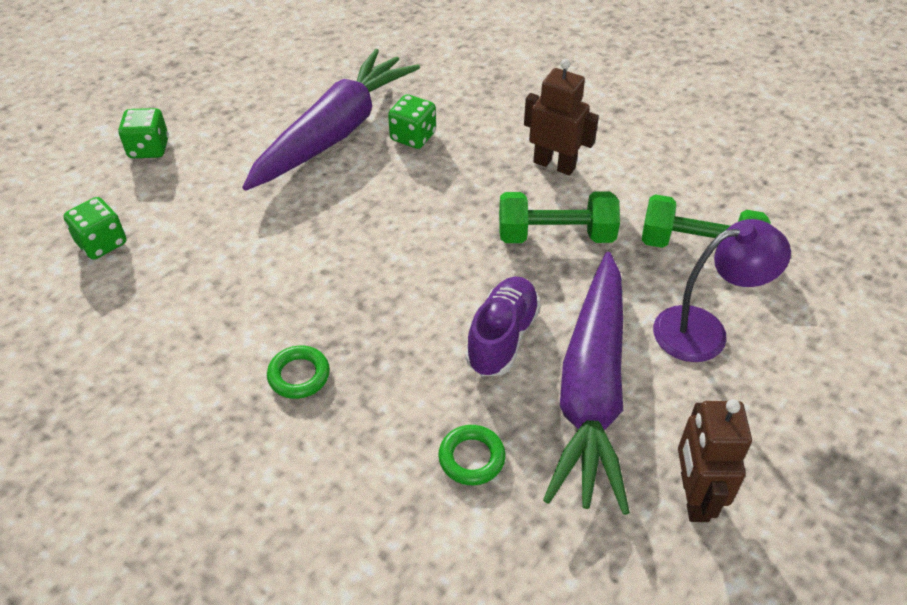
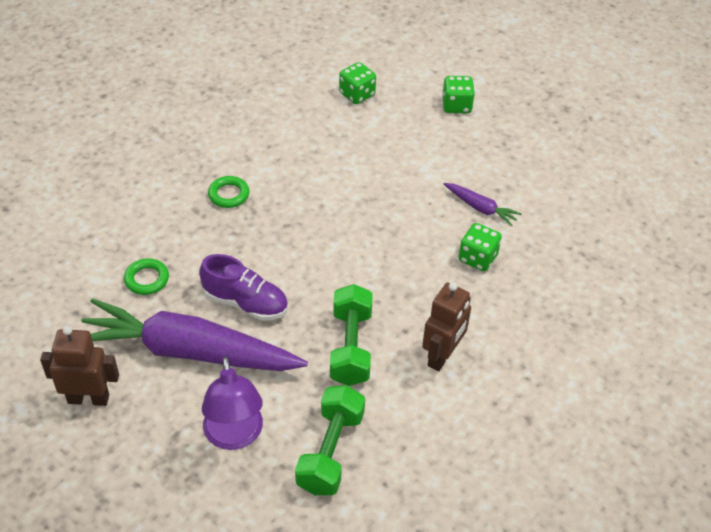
camera: 90 degrees right, 0 degrees up
(335, 133) = (480, 208): purple carrot -> purple carrot, size x0.42

